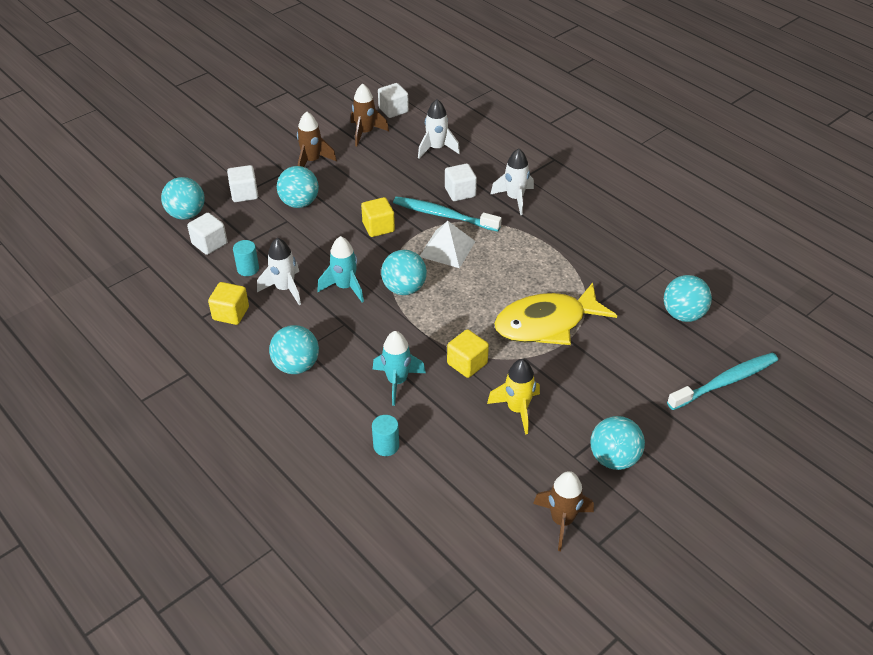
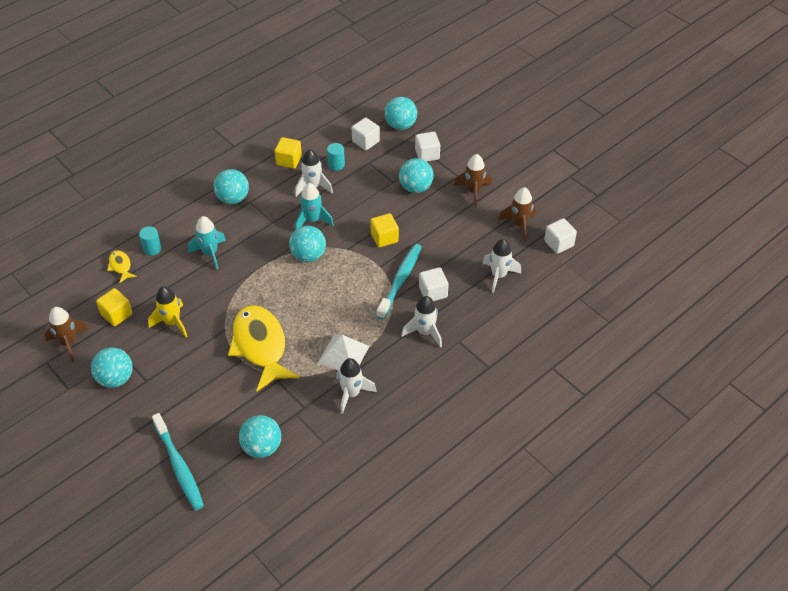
camera: 90 degrees right, 5 degrees up
(419, 479) = (121, 266): none -> yellow fish
(447, 248) = (356, 282): white pyramid -> white pyramid (343, 354)
(467, 363) = (222, 294): yellow cube -> yellow cube (116, 314)
(601, 249) = (351, 394): none -> white rocket

